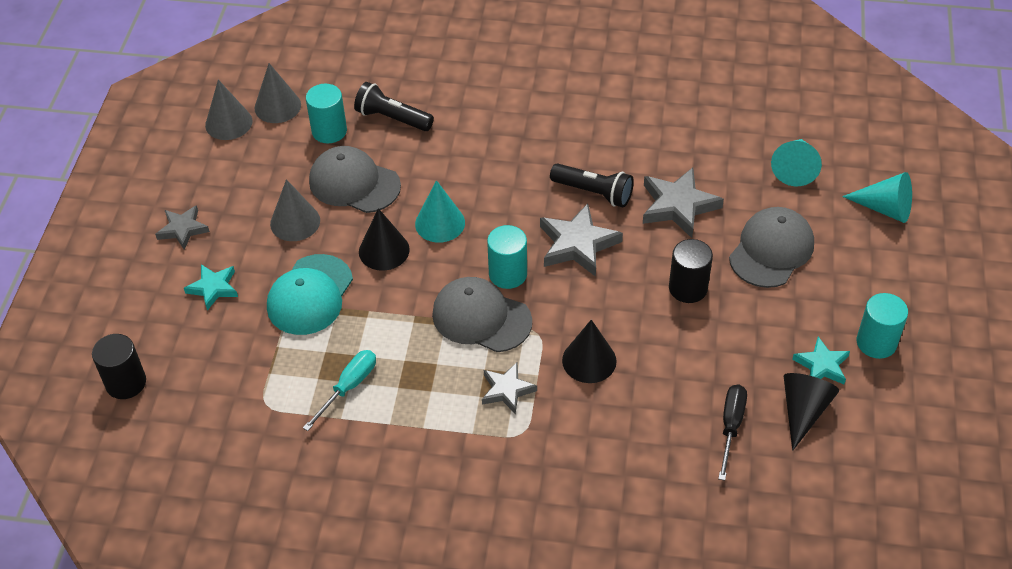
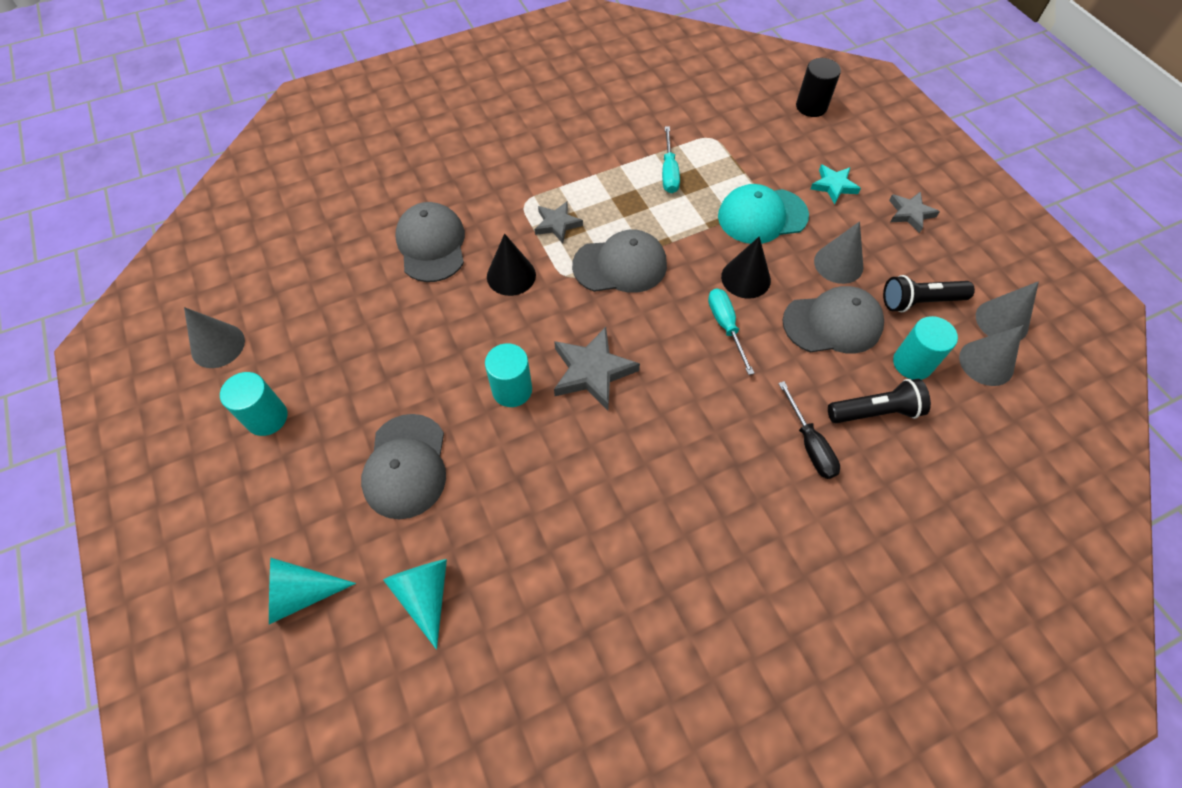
camera: 145 degrees right, 10 degrees up
(310, 295) = (762, 216): turquoise cap -> turquoise cap turned 90 degrees counterclockwise
(440, 223) = (725, 326): turquoise cone -> turquoise screwdriver
(508, 274) = (629, 311): turquoise cylinder -> turquoise cylinder (512, 390)
(594, 193) = (617, 436): black flashlight -> black flashlight (919, 301)
(647, 434) = (431, 245): none -> grey cap
(678, 206) = (525, 468): grey star -> none
(688, 288) = (466, 381): black cylinder -> none
(731, 427) = (369, 281): black screwdriver -> black screwdriver (810, 444)
(803, 411) = (314, 321): black cone -> none
(822, 365) = (312, 369): turquoise star -> none
(907, 434) = (218, 345): none -> grey cone

